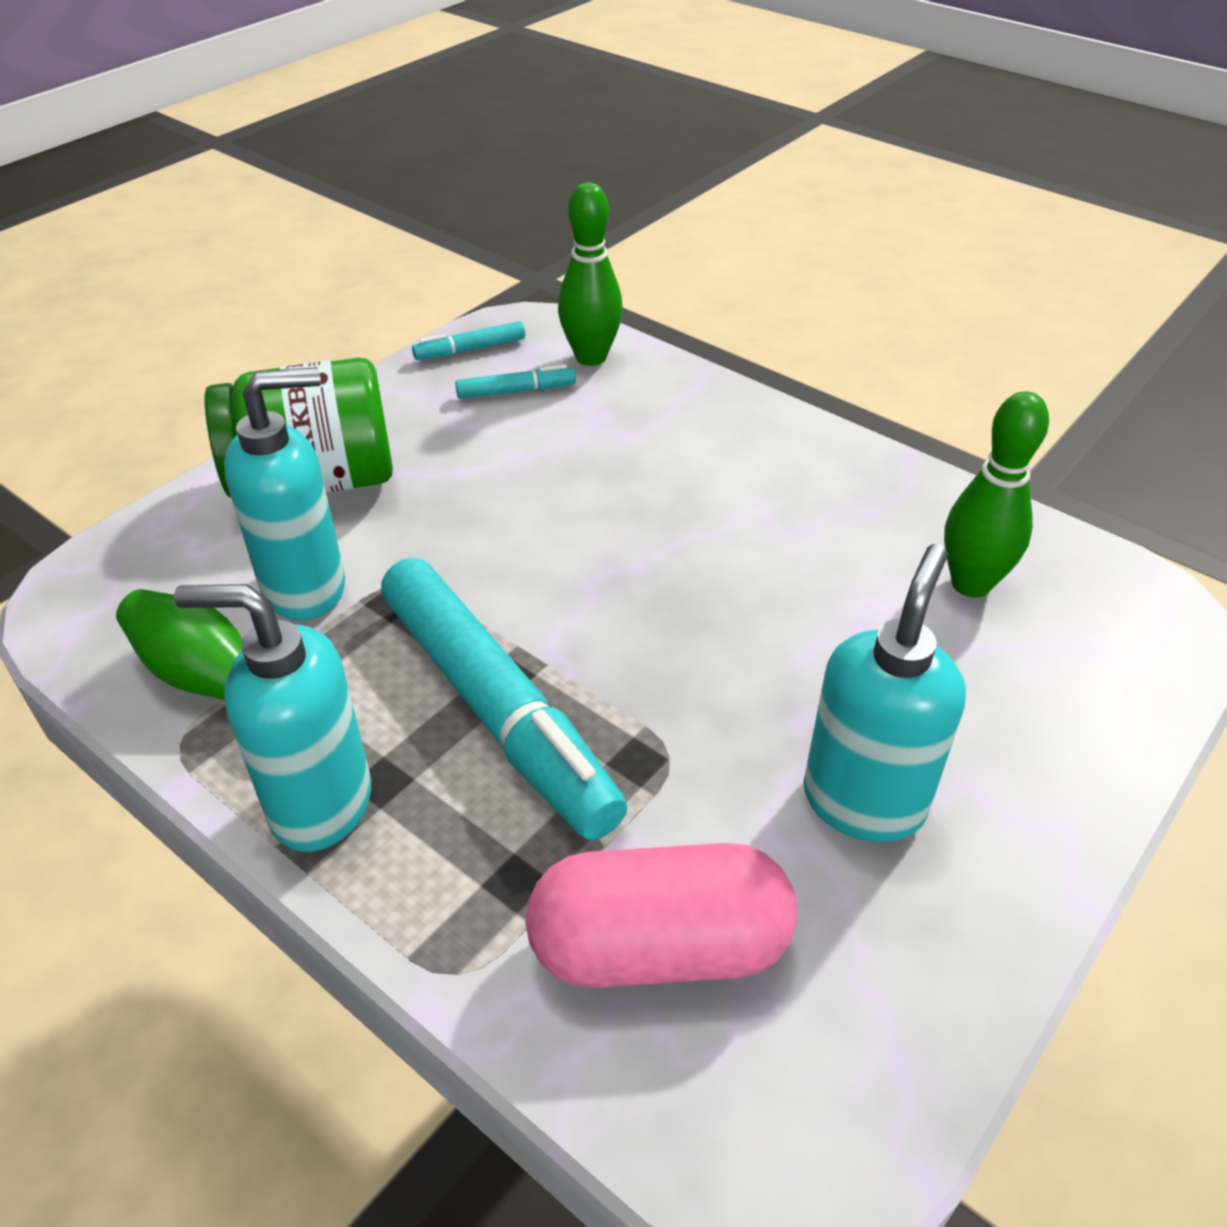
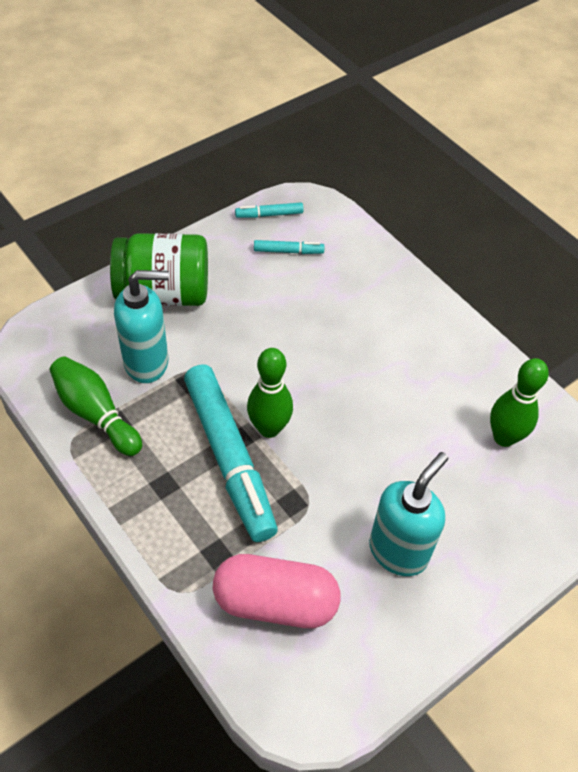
camera: 10 degrees right, 10 degrees up
(319, 804) = (132, 490): turquoise soap dispenser -> none
(591, 357) = (338, 234): green bowling pin -> green bowling pin (269, 428)

